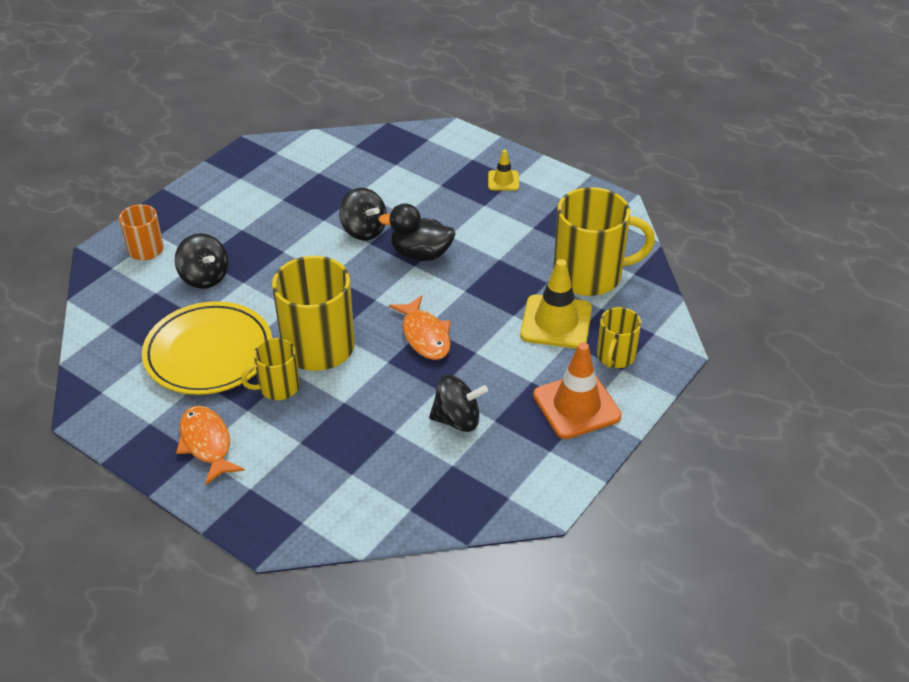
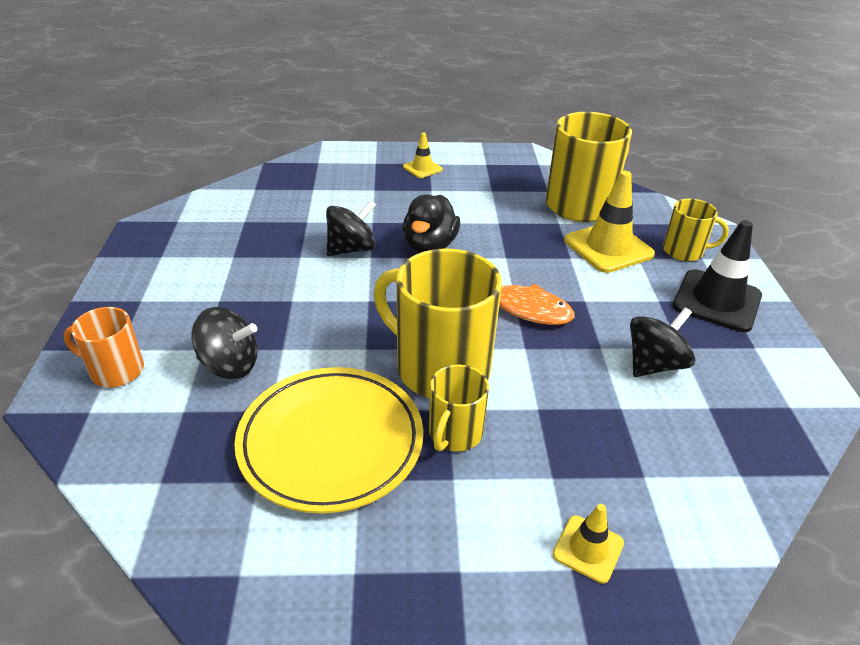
camera: 40 degrees left, 5 degrees down
(206, 444) = (457, 550): orange fish -> none
(270, 485) = (588, 549): none -> yellow traffic cone
(364, 230) = (351, 249): black spinning top -> black spinning top turned 45 degrees counterclockwise
(421, 254) = (429, 246): black duck -> black duck turned 45 degrees counterclockwise
(576, 406) = (717, 301): orange traffic cone -> black traffic cone
(615, 356) = (684, 251): yellow mug -> yellow mug turned 60 degrees counterclockwise

